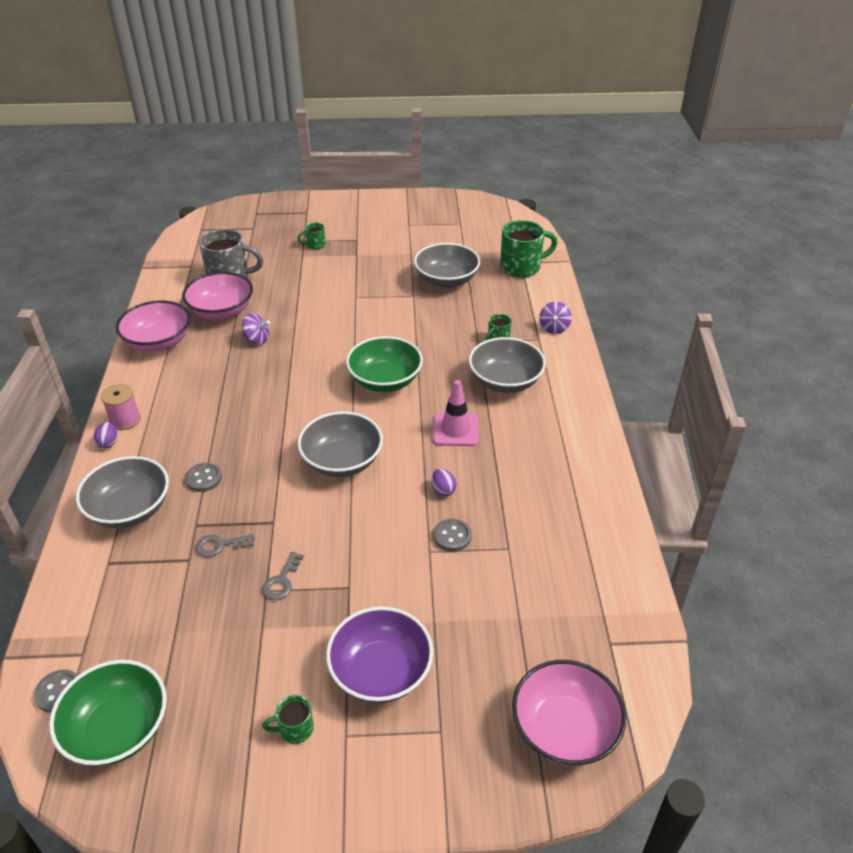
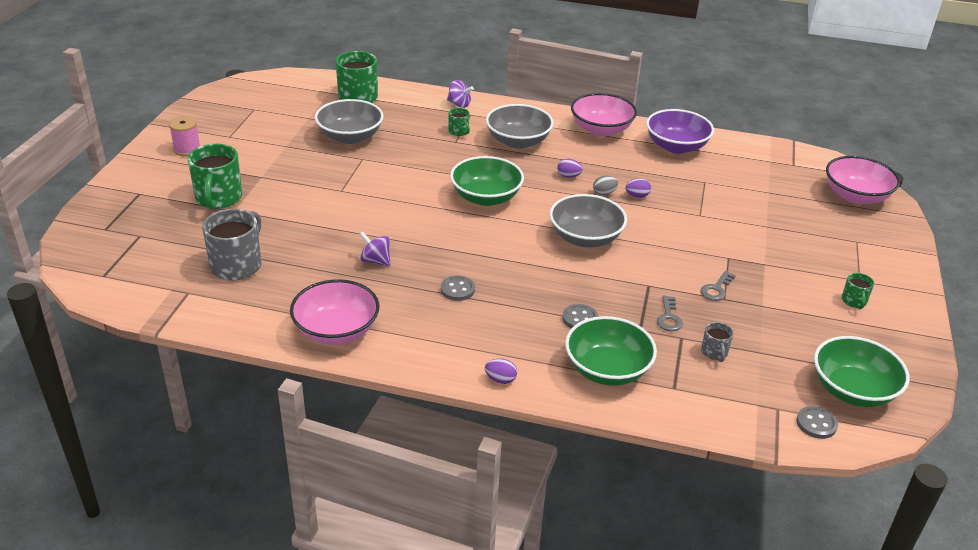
camera: 75 degrees left, 5 degrees down
(125, 420) = (468, 365): pink spool -> pink spool (187, 149)
(130, 509) = (607, 369): grey bowl -> green bowl
(167, 590) = (714, 353): none -> grey mug
(221, 311) = (306, 279): pink bowl -> pink bowl (601, 129)
(257, 339) = (375, 261): purple spinning top -> purple spinning top turned 90 degrees counterclockwise
(282, 581) = (716, 289): grey key -> grey key turned 90 degrees clockwise
(315, 245) = (218, 198): green mug -> green mug, size x2.04
(381, 671) = (808, 256): purple bowl -> purple bowl (676, 146)
(435, 462) = (604, 193): none -> grey egg
(452, 536) = (687, 202): grey button -> grey button (457, 289)
(456, 430) = (568, 176): pink traffic cone -> purple egg

